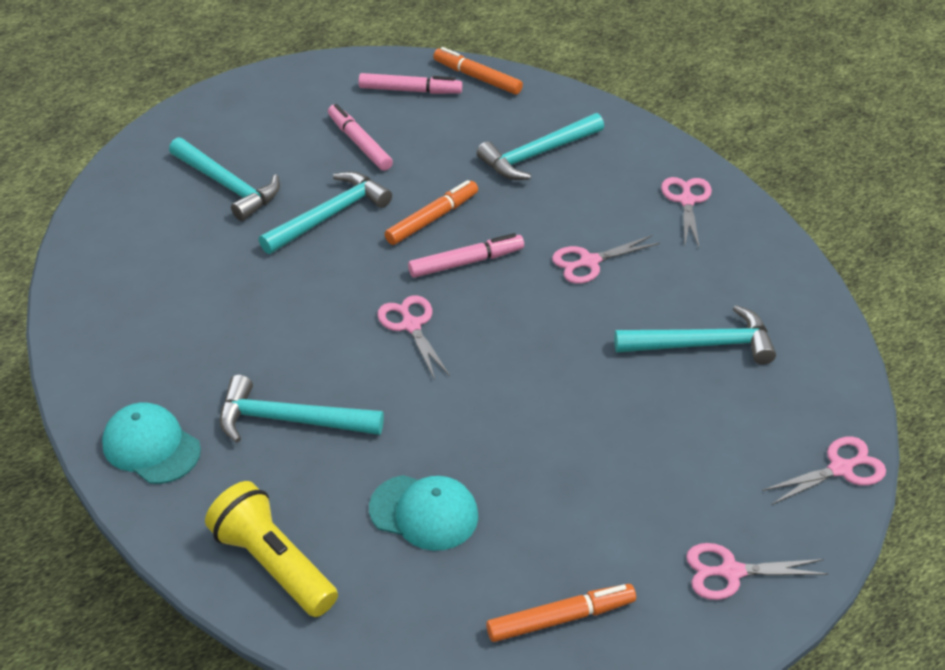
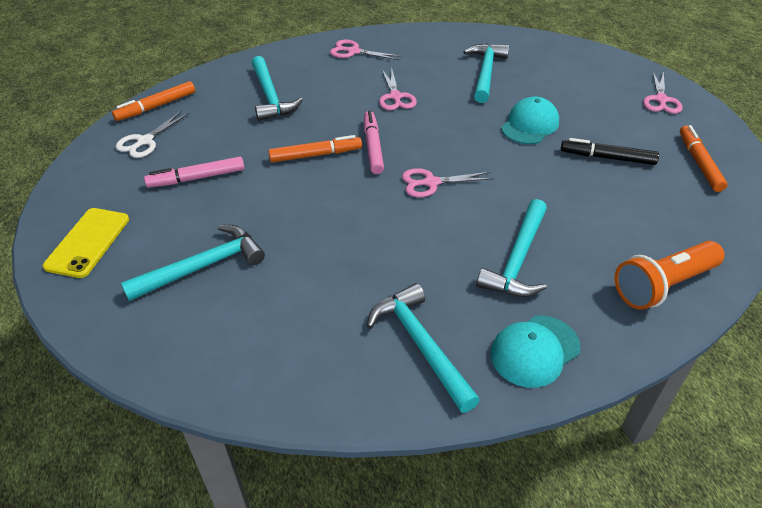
camera: 75 degrees left, 0 degrees up
(244, 107) = (88, 242): none -> yellow phone
(273, 564) = (663, 285): yellow flashlight -> orange flashlight
(330, 215) = (282, 207): turquoise hammer -> turquoise hammer (421, 344)
(410, 90) = (145, 141): pink marker -> white scissors
(424, 512) = (615, 204): turquoise cap -> turquoise cap (530, 125)
(432, 218) = (315, 155): orange marker -> orange marker turned 105 degrees clockwise
(531, 501) = (607, 158): none -> black marker
(840, 469) = (589, 53): pink scissors -> none

